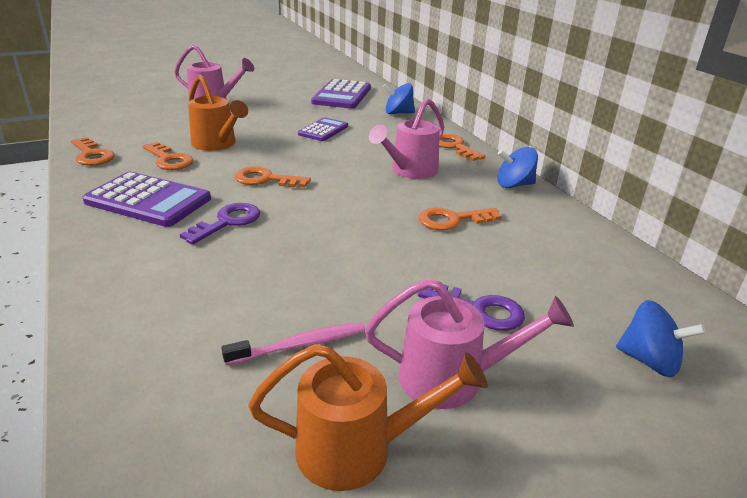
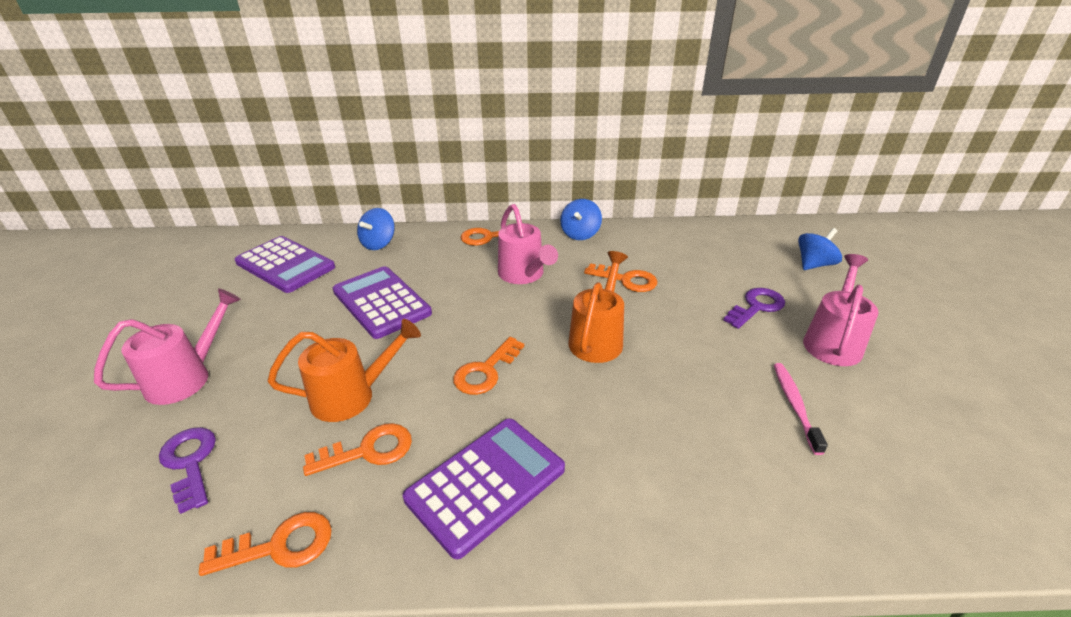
camera: 65 degrees left, 5 degrees up
(227, 222) = (574, 417): purple key -> purple key (190, 462)
(323, 130) = (381, 302): purple calculator -> purple calculator, size x1.66
(359, 449) = (905, 400): orange watering can -> orange watering can (598, 338)
(452, 220) = (626, 280): orange key -> orange key turned 75 degrees counterclockwise

